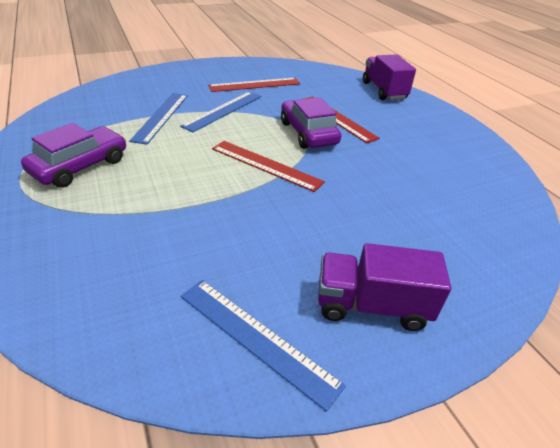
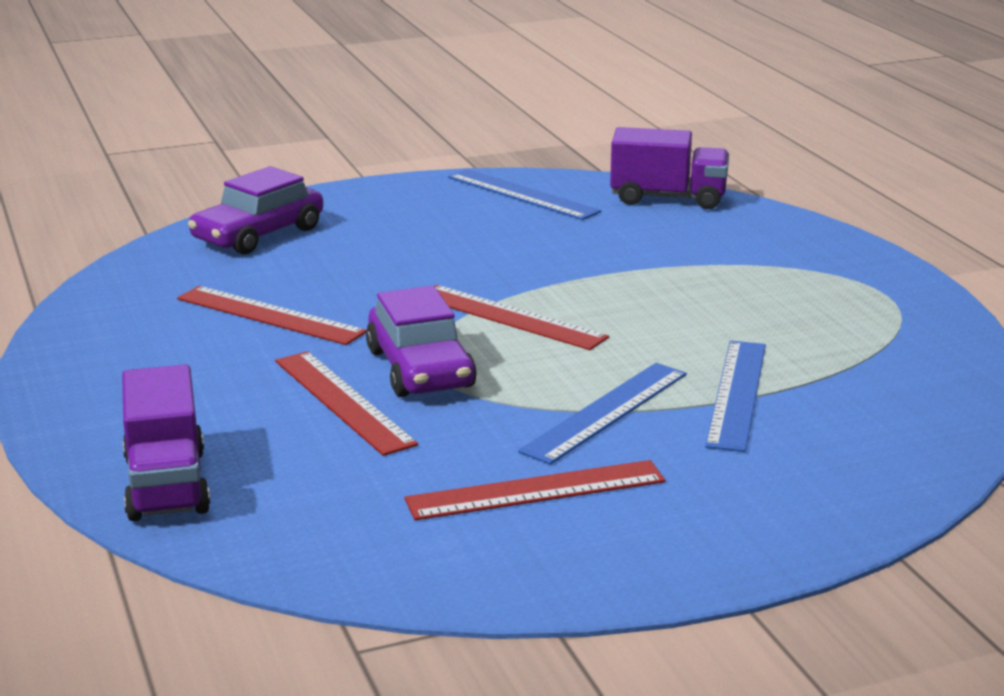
camera: 175 degrees left, 15 degrees down
(80, 166) = (814, 311): purple car -> purple car (258, 234)
(371, 305) = (403, 208): purple truck -> purple truck (668, 198)
(402, 169) = (270, 315): none -> red ruler

